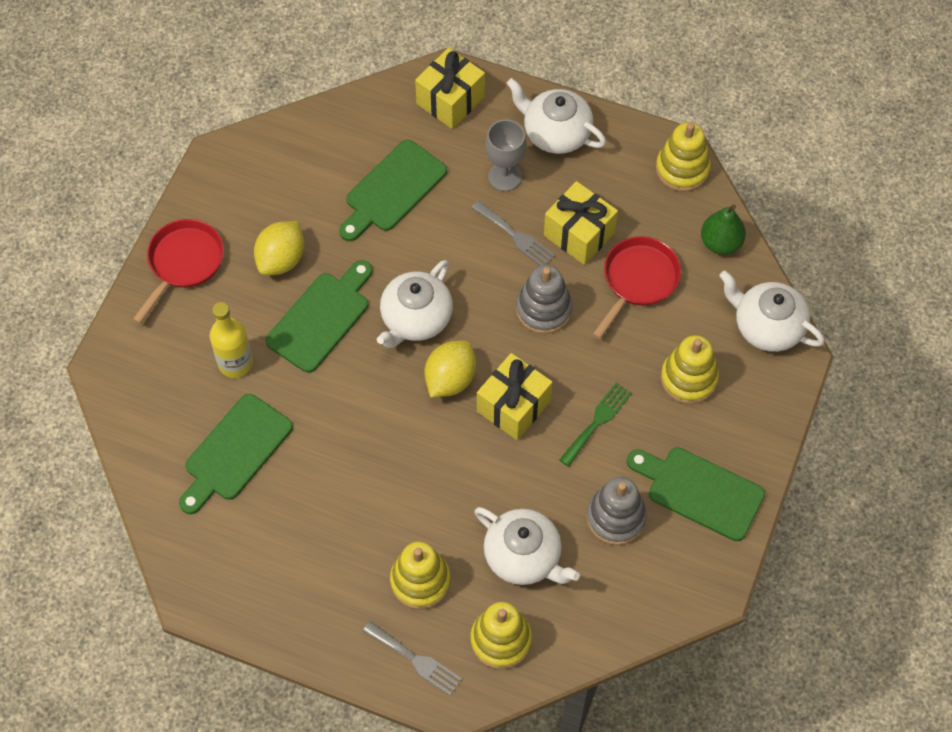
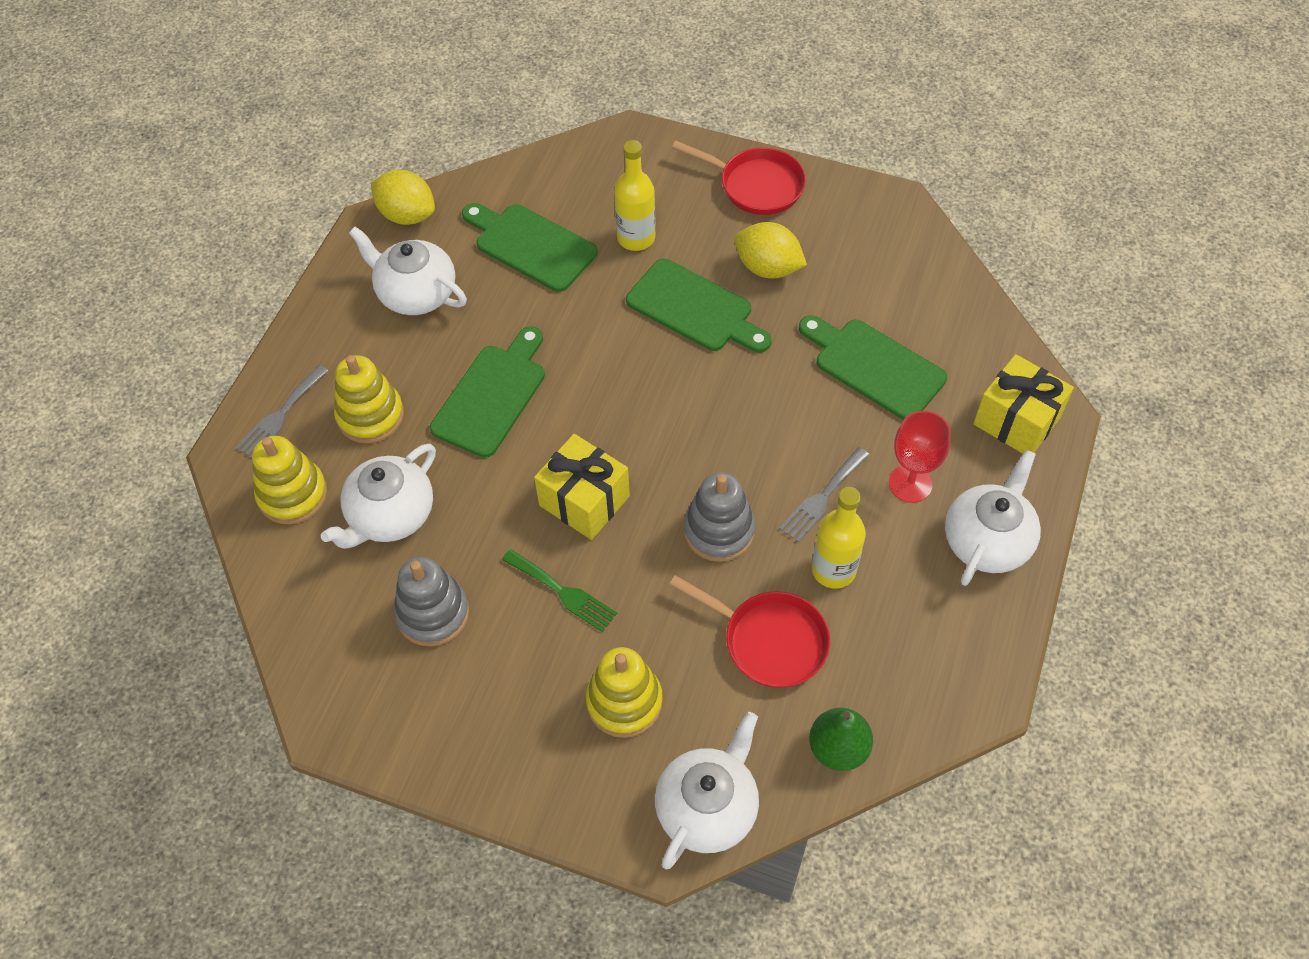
camera: 90 degrees right, 5 degrees down
(415, 319) = (698, 397): white teapot -> white teapot (416, 293)
(450, 379) = (619, 435): yellow lemon -> yellow lemon (407, 215)
(505, 176) = (910, 483): grey goblet -> red goblet
(579, 234) = (833, 570): yellow gift -> yellow bottle
(682, 169) = (954, 699): yellow stacking toy -> none
(700, 491) = (463, 712): green cutting board -> green cutting board (492, 396)

